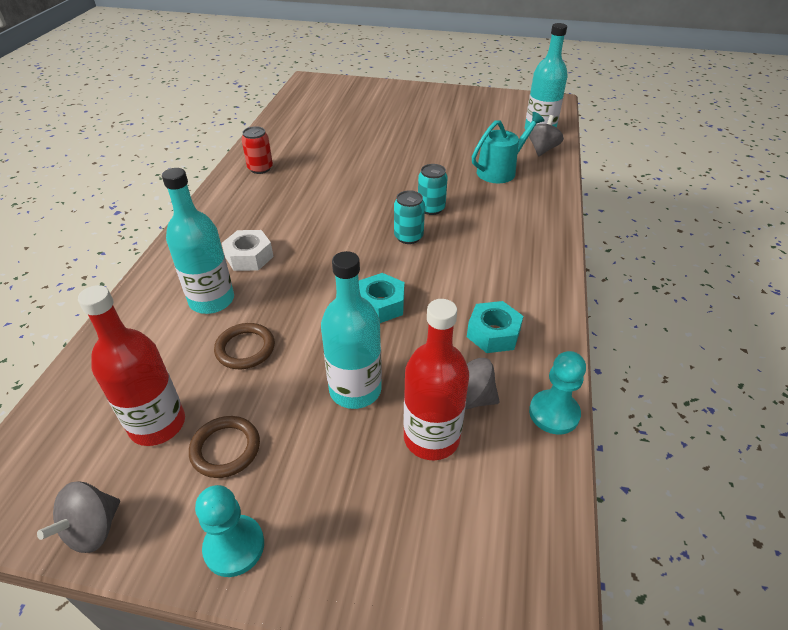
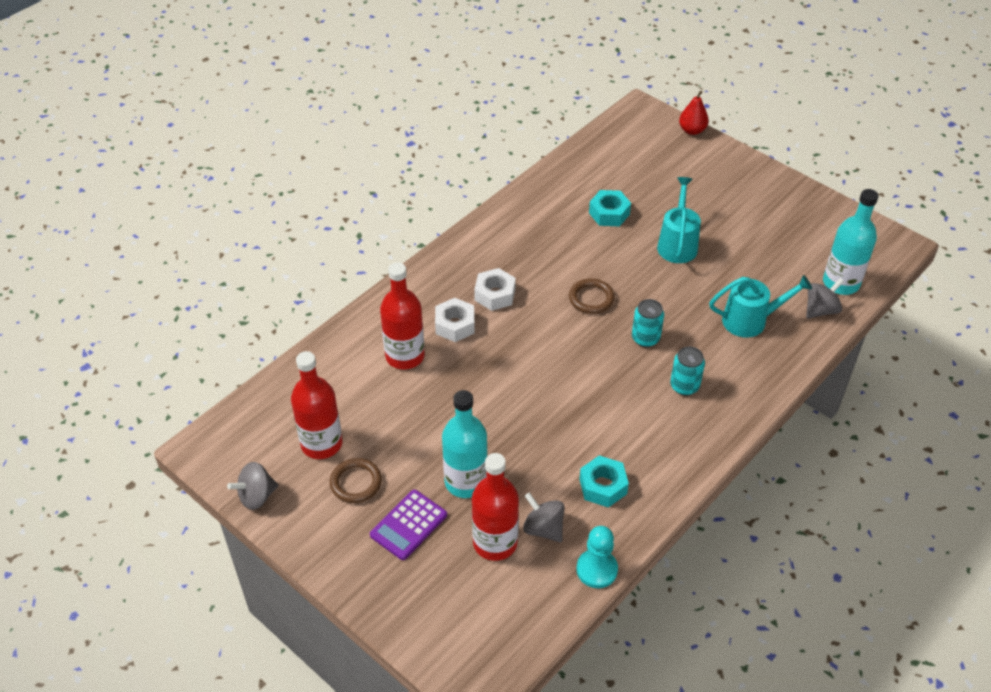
camera: 30 degrees right, 5 degrees up
(212, 300) = (405, 356): turquoise bottle -> red bottle
(234, 546) = (330, 548): turquoise pawn -> none
(245, 348) = (407, 411): brown ring -> brown ring (591, 298)
(260, 168) = (518, 224): red can -> none
(273, 221) = (495, 294): none -> white nut
(320, 467) = (408, 525): none -> purple calculator
(357, 81) = (692, 130): none -> red pear
(380, 304) = (531, 419): turquoise nut -> turquoise nut (609, 213)
(403, 143) = (677, 244): none -> turquoise watering can
(408, 237) = (602, 361): turquoise can -> turquoise can (684, 386)

